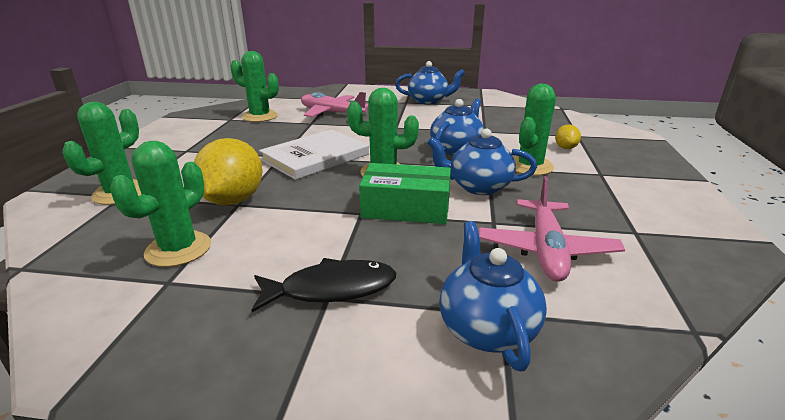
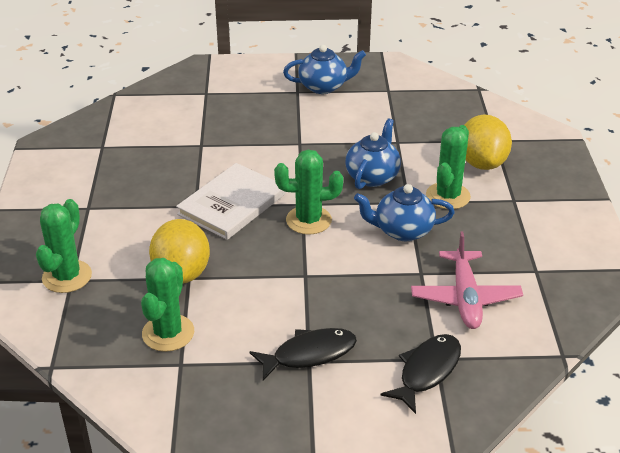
camera: 10 degrees left, 10 degrees up
(260, 116) = (135, 138): green cactus -> none
(332, 113) = (217, 123): pink plane -> none
(406, 208) = (343, 265): green box -> none
(486, 328) = (427, 371): blue teapot -> black fish
(565, 148) = (482, 163): yellow lemon -> yellow lemon, size x2.10

